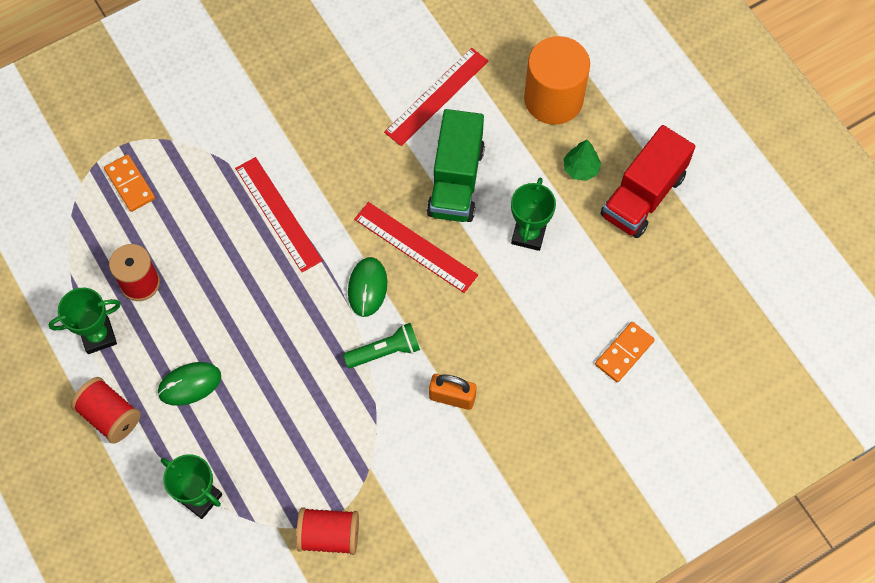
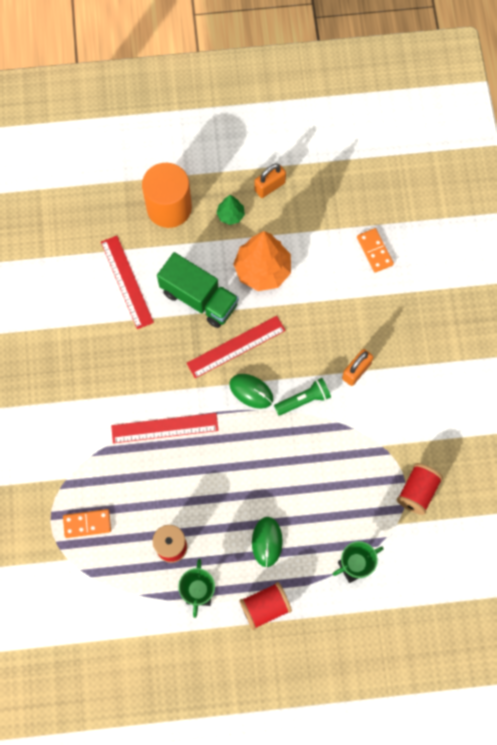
camera: 65 degrees left, 5 degrees up
(385, 351) = (304, 400): green flashlight -> green flashlight turned 60 degrees clockwise
(528, 234) = (262, 270): green trophy -> orange tree
(643, 195) = (270, 186): red truck -> orange padlock

